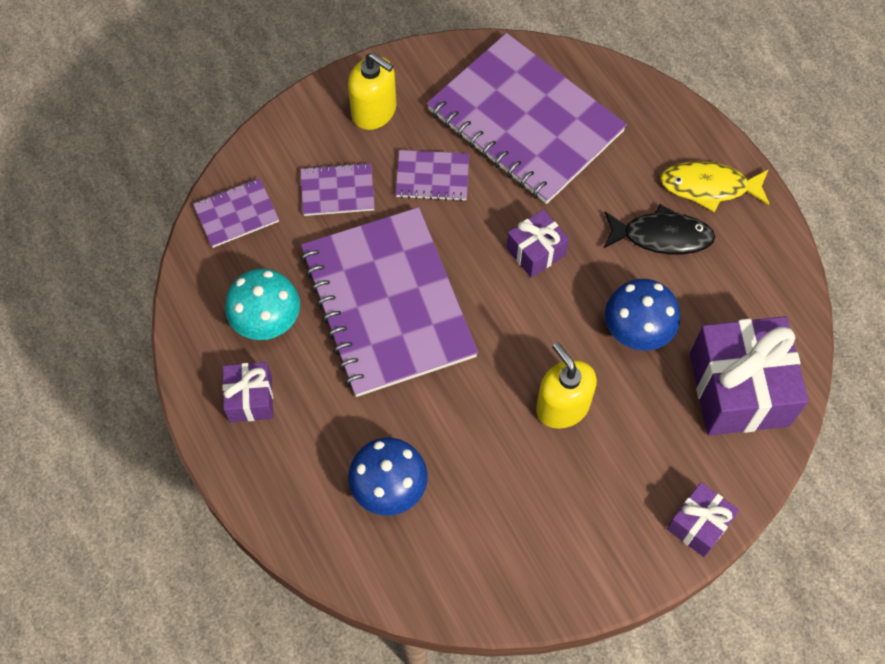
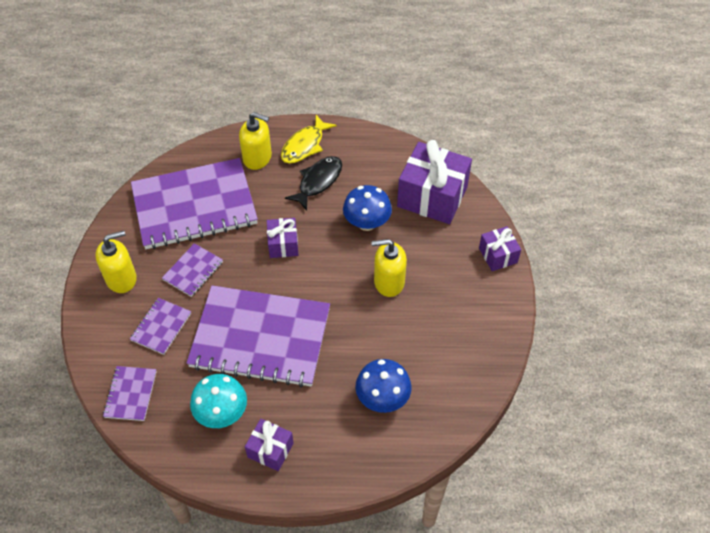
camera: 60 degrees left, 10 degrees down
(648, 145) = (257, 158): none -> yellow soap dispenser

